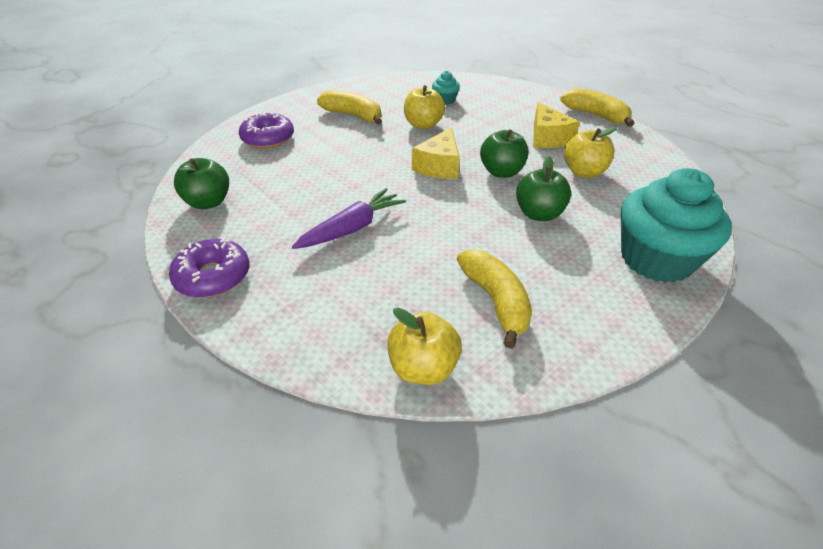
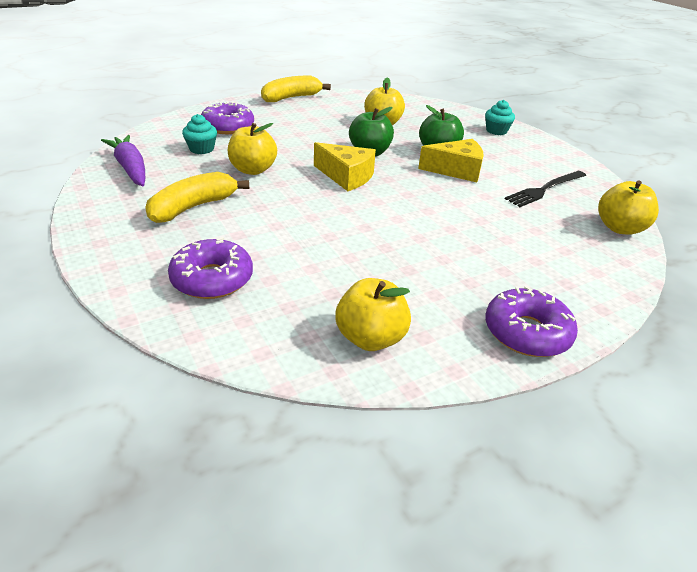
camera: 80 degrees left, 5 degrees down
(208, 202) = (370, 338): green apple -> yellow apple
(352, 228) = (446, 236): purple carrot -> purple carrot (130, 168)
(495, 301) = (545, 189): yellow banana -> black fork
(496, 101) = (228, 127): none -> purple donut
(547, 138) = (319, 123): yellow cheese -> yellow cheese (456, 170)
(656, 259) = (496, 131): turquoise cupcake -> turquoise cupcake, size x0.44

